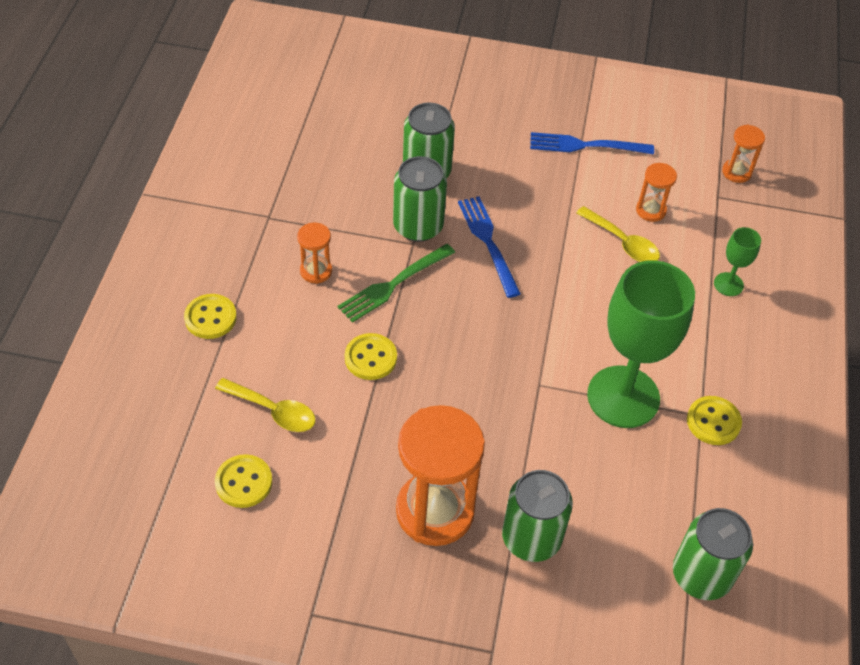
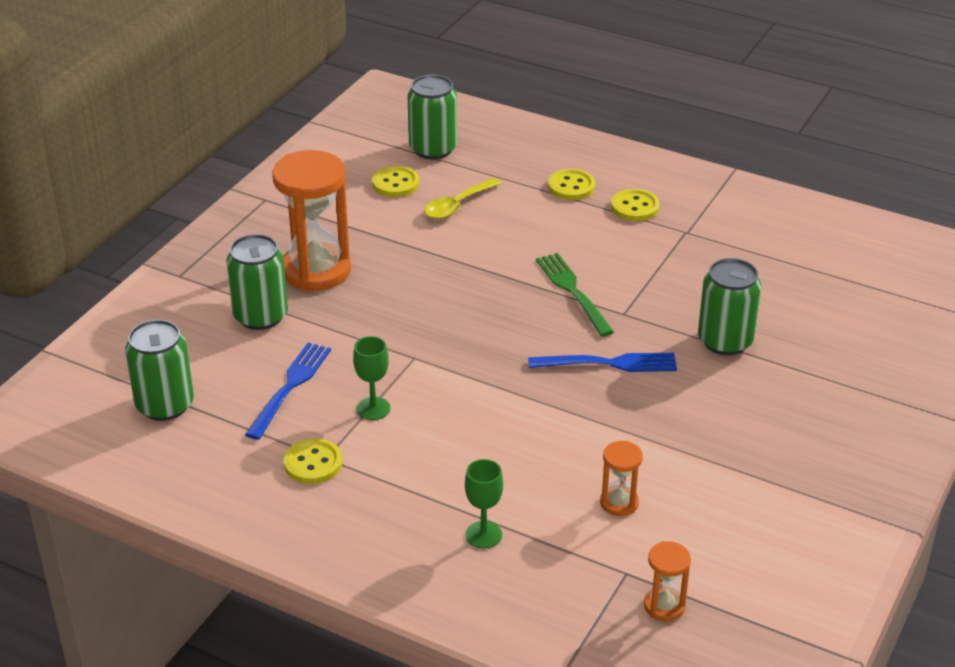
camera: 110 degrees right, 15 degrees down
(316, 271) = (606, 249): orange hourglass -> none
(370, 358) = (490, 264): yellow button -> yellow button (635, 207)
(418, 226) = (646, 320): green can -> green can (433, 149)
(586, 145) = (743, 476): blue fork -> blue fork (290, 387)
(622, 242) = (576, 464): yellow spoon -> none
(623, 397) = (373, 408): green goblet -> green goblet, size x0.44

